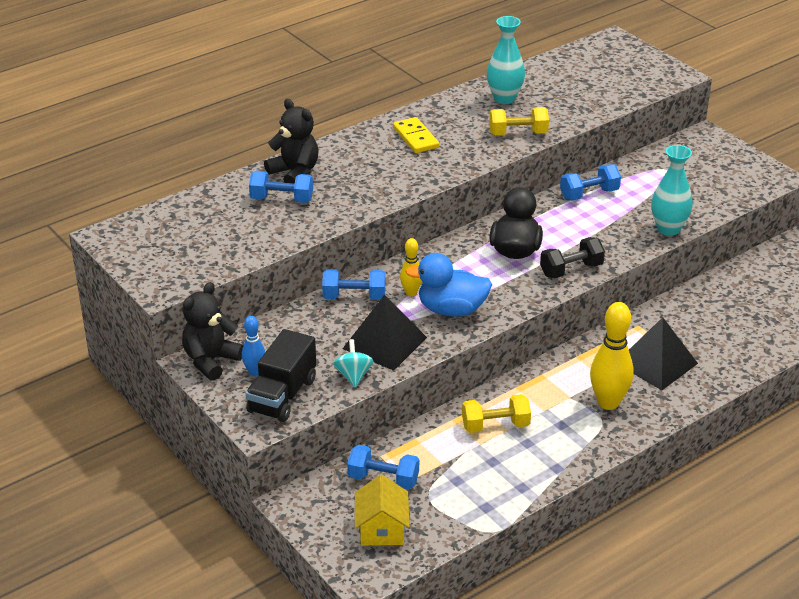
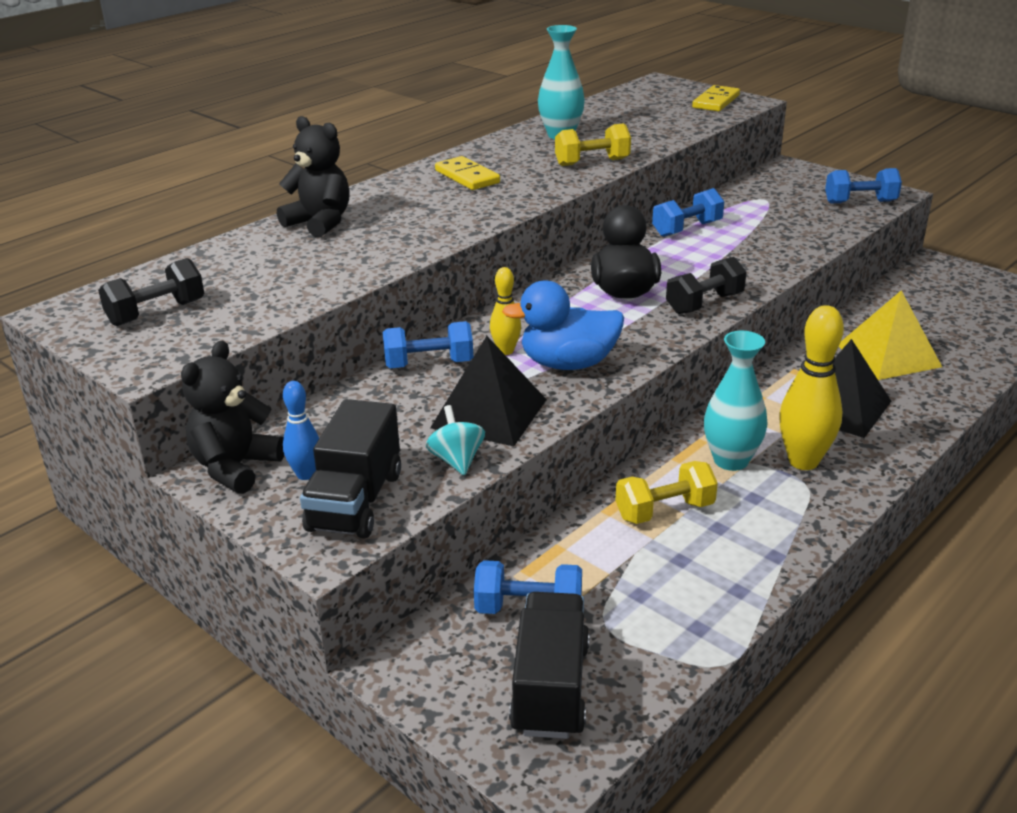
camera: 10 degrees left, 5 degrees down
(171, 244) = (156, 313): none -> black dumbbell
(282, 199) = (308, 250): blue dumbbell -> blue dumbbell (860, 202)
(382, 529) = (550, 687): yellow house -> black truck
(650, 72) = (716, 101): none -> yellow domino
(668, 229) = (800, 251): turquoise vase -> turquoise vase (731, 460)
(717, 323) = (888, 355): none -> yellow pyramid

